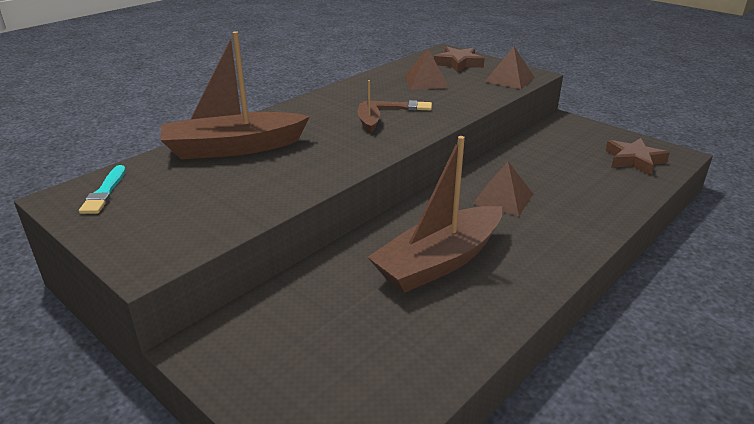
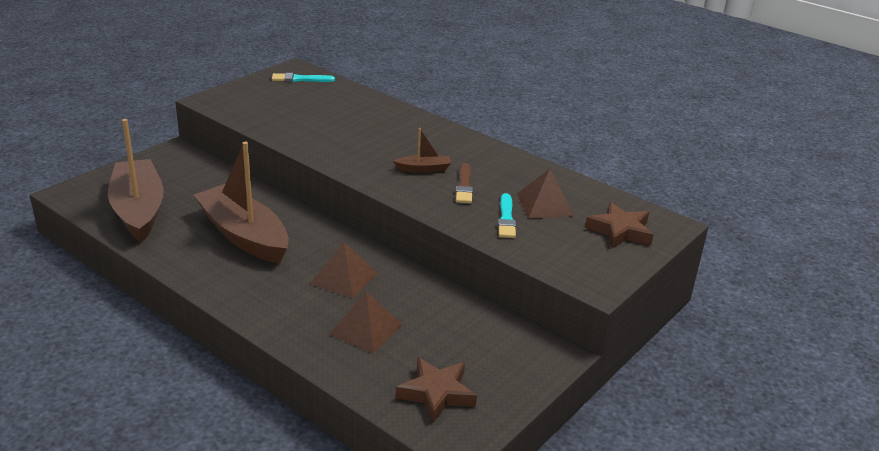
camera: 85 degrees right, 0 degrees up
(233, 148) = (367, 113): brown boat -> brown boat (138, 210)
(452, 94) = (506, 218): none -> turquoise brush
(509, 79) = (570, 264): brown pyramid -> brown pyramid (365, 329)

